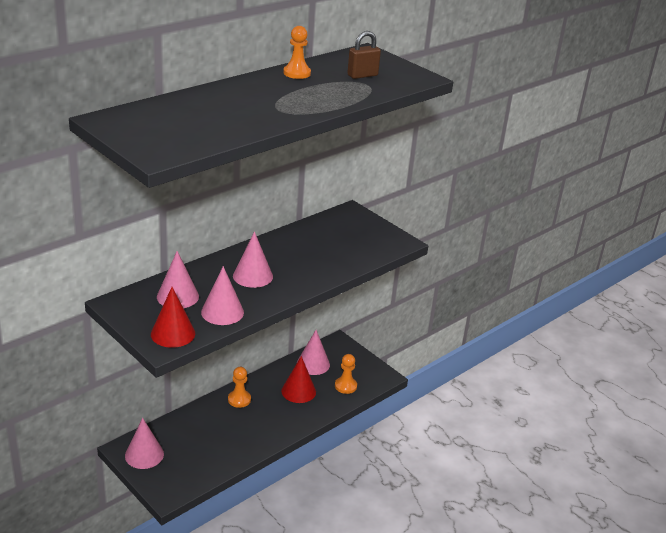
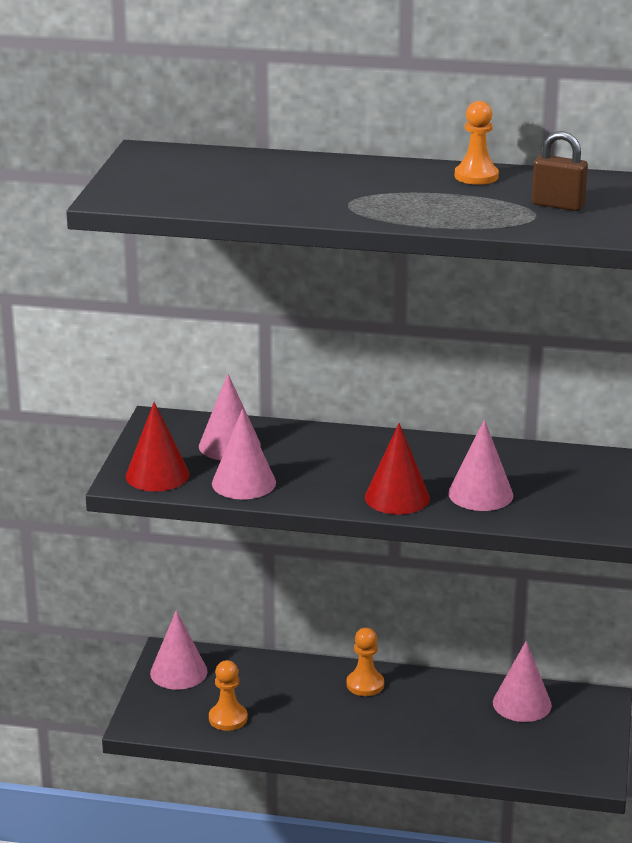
camera: 55 degrees right, 5 degrees down
(252, 276) = (347, 467): pink cone -> pink cone (480, 494)
(298, 391) = (450, 720): red cone -> red cone (397, 497)
(345, 386) = (521, 753): orange pawn -> orange pawn (228, 718)

